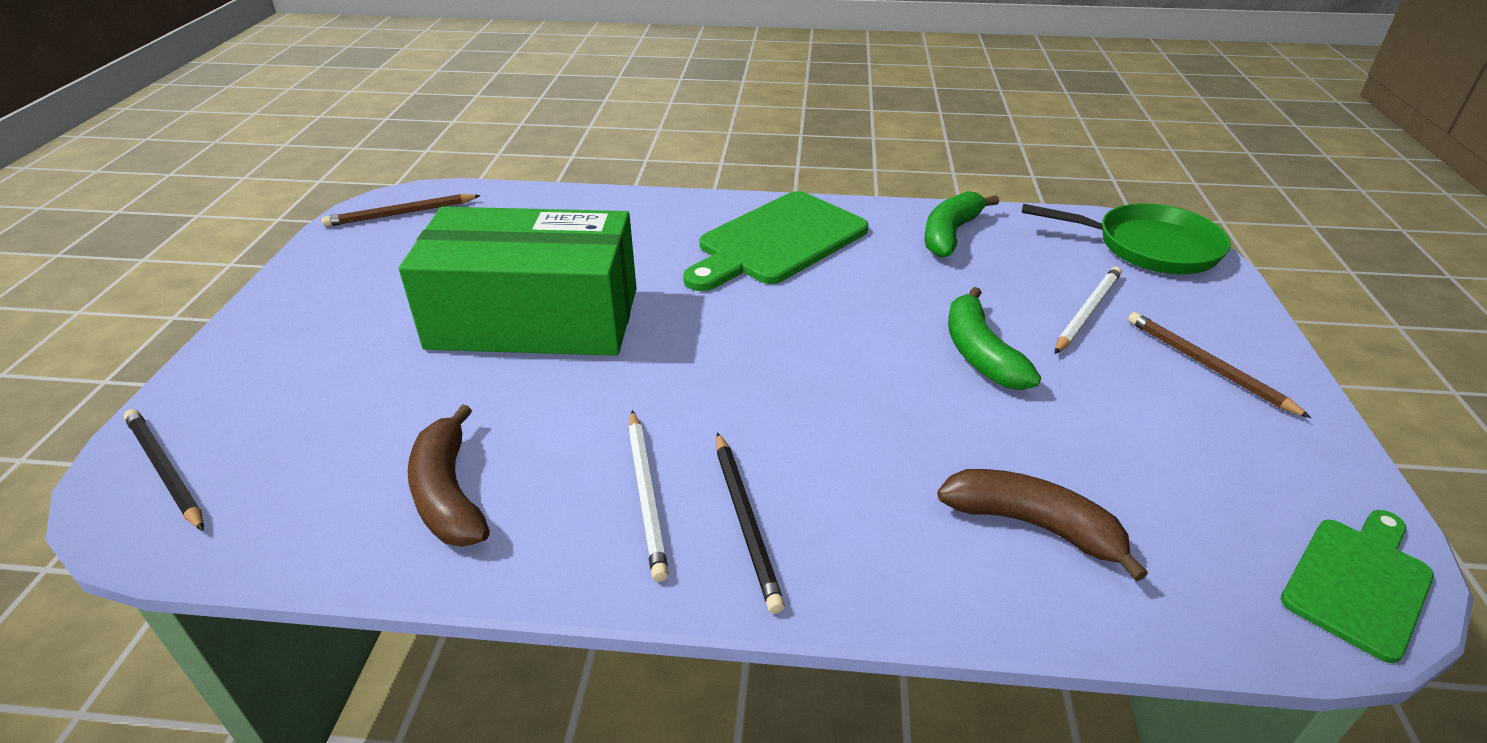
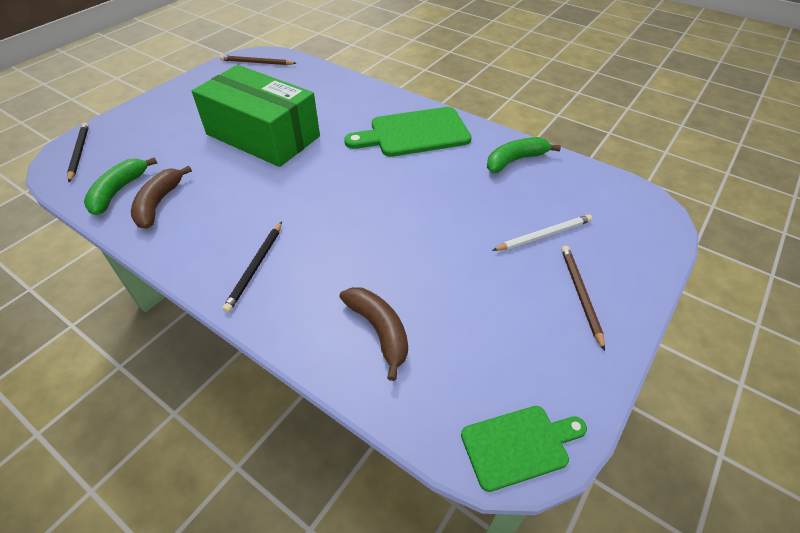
camera: 30 degrees right, 10 degrees up
(646, 495) = (228, 237): white pencil -> none
(980, 353) = (453, 234): green banana -> green banana (118, 191)
(1148, 247) = (634, 210): green pan -> none

